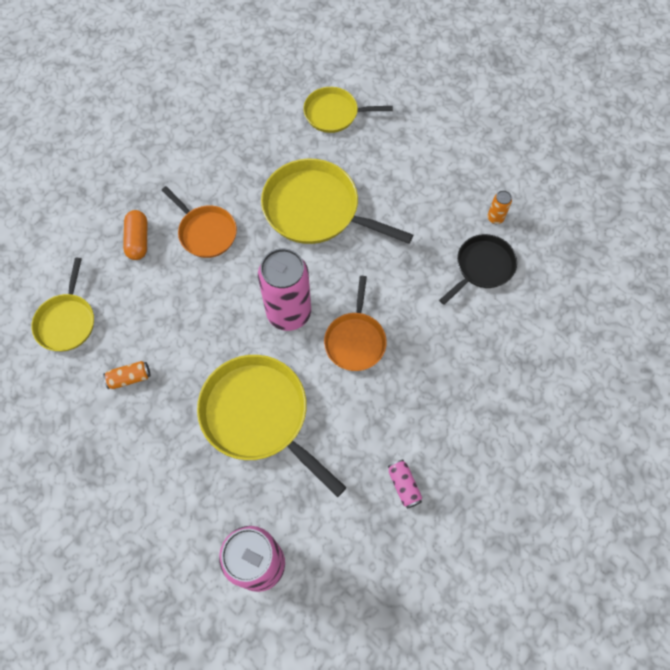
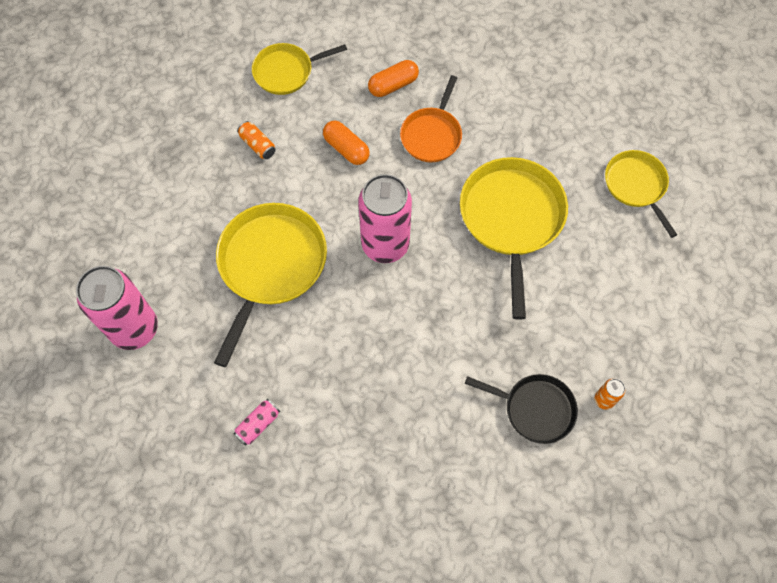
camera: 65 degrees right, 0 degrees up
(179, 304) = (346, 149): none -> orange capsule
(355, 340) = (386, 317): orange pan -> none

